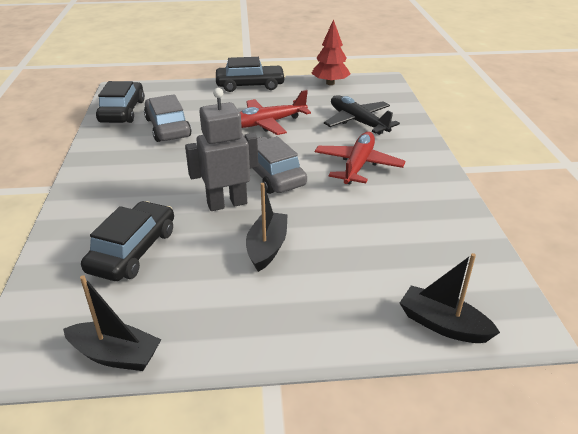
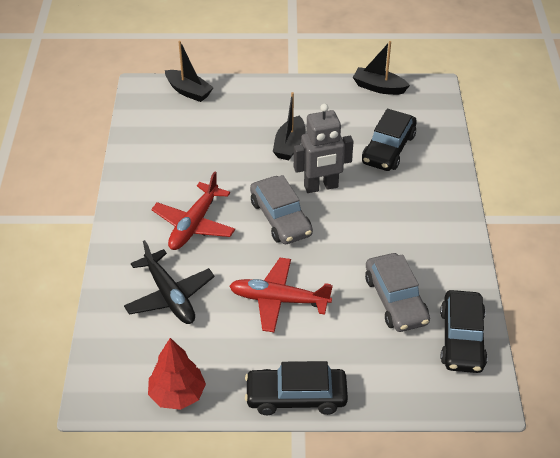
camera: 175 degrees left, 10 degrees up
(267, 123) = (278, 300): red plane -> red plane turned 150 degrees counterclockwise

